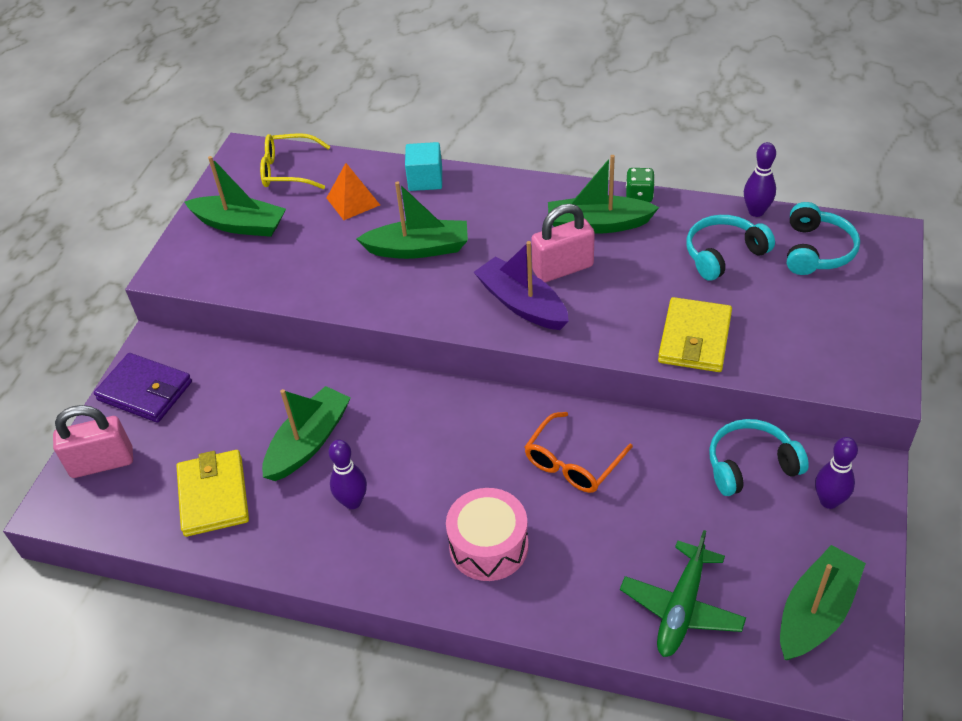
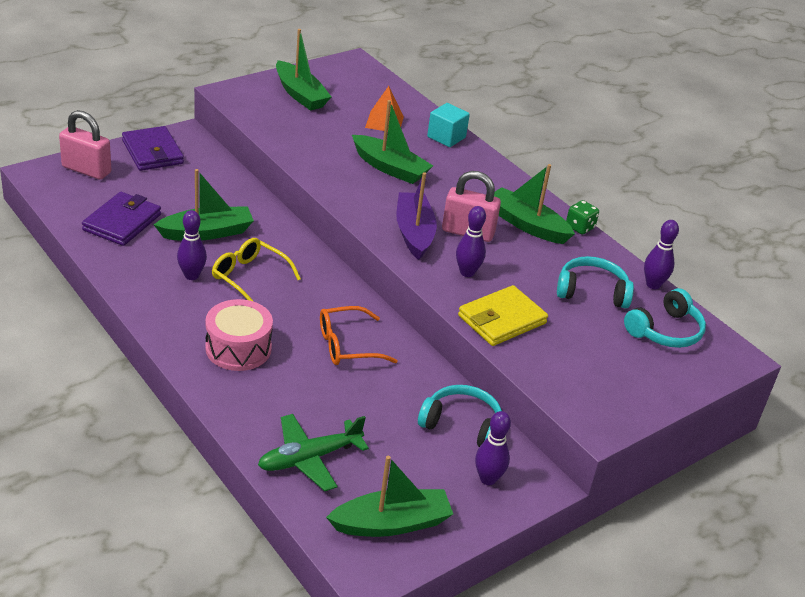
camera: 30 degrees right, 10 degrees down
(213, 496) = (122, 222): yellow wallet -> purple wallet
(288, 170) = (367, 85): yellow glasses -> yellow glasses (249, 277)
(612, 312) = (467, 272): none -> purple bowling pin

